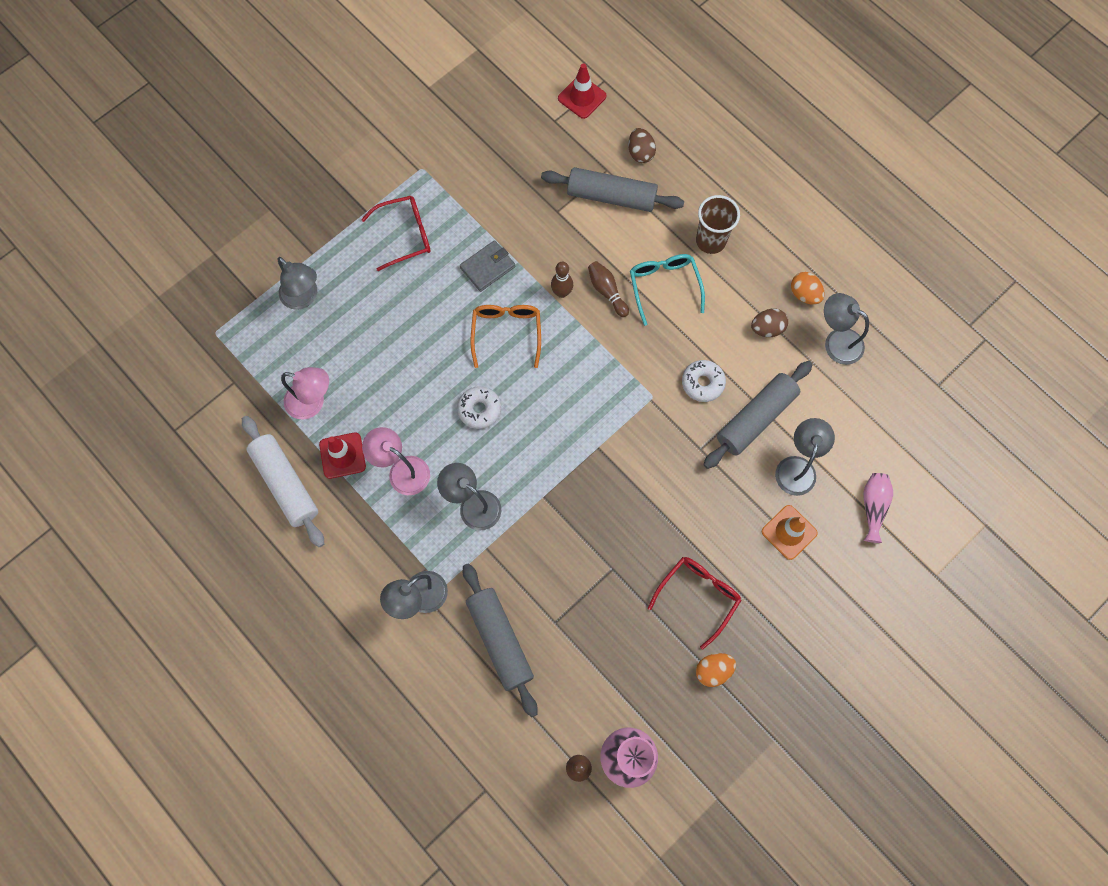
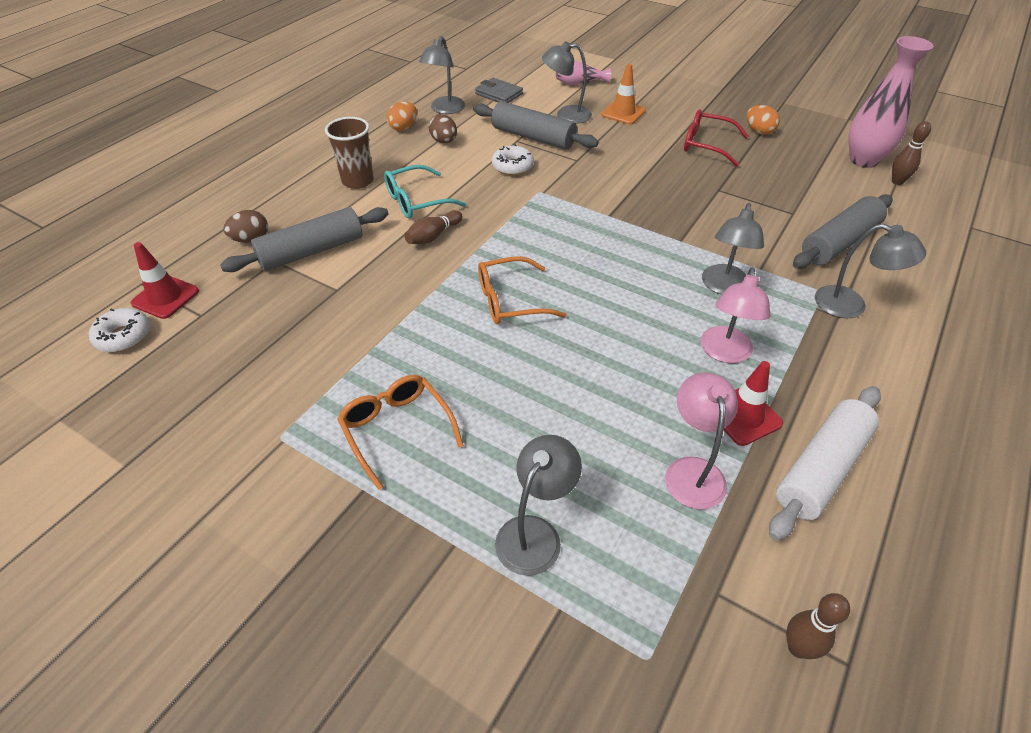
camera: 105 degrees left, 25 degrees down
(405, 235) = (397, 430): red glasses -> orange glasses
(479, 409) = (614, 304): white donut -> white donut (123, 336)
(487, 267) = (427, 334): grey wallet -> grey wallet (498, 94)
(561, 292) = (444, 267): brown bowling pin -> brown bowling pin (798, 647)
(611, 196) = (311, 251): grey rolling pin -> grey rolling pin turned 60 degrees clockwise

